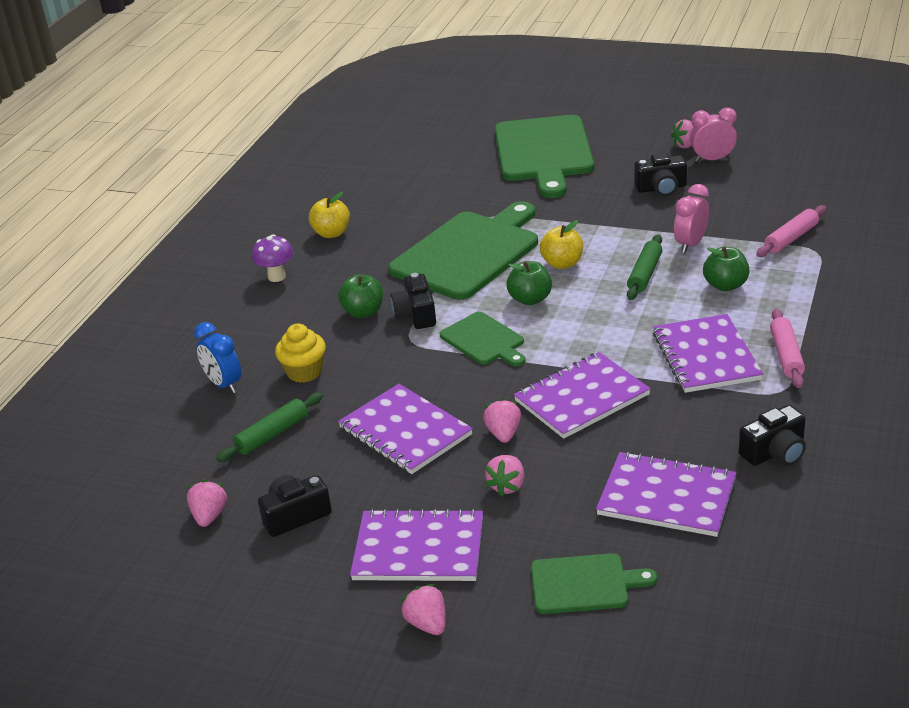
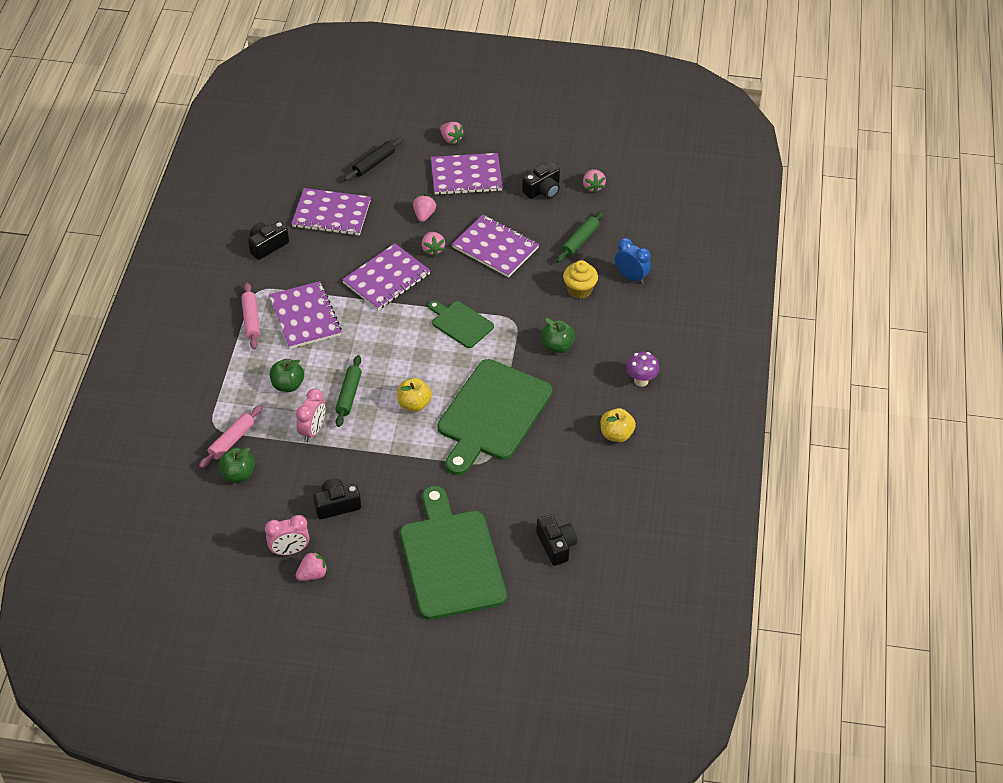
camera: 165 degrees right, 15 degrees up
(416, 314) = (516, 345): black camera -> black camera (556, 545)
(530, 299) = (434, 364): green apple -> green apple (238, 474)
(584, 584) = (374, 163): green cutting board -> black rolling pin

